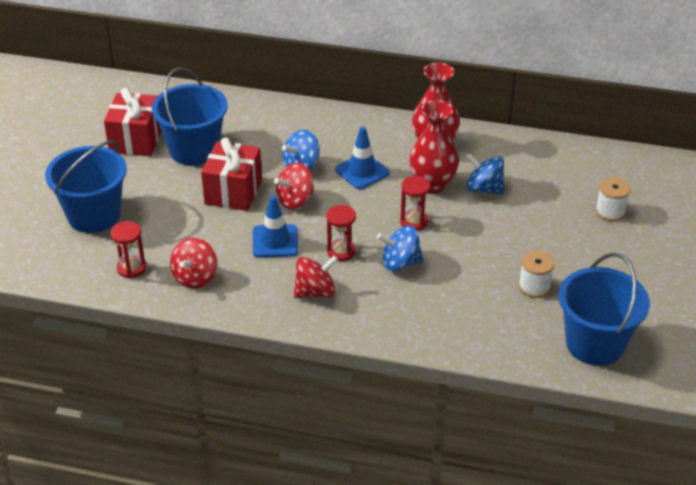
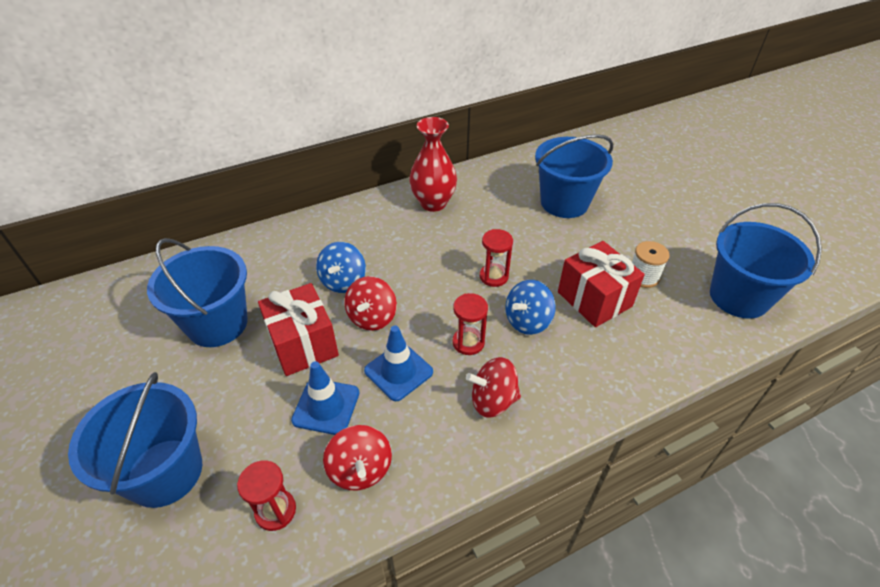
camera: 40 degrees left, 5 degrees up
(136, 140) = (139, 349): red gift -> red gift (594, 299)
(315, 292) = (493, 400): red spinning top -> red spinning top turned 120 degrees counterclockwise
(362, 171) = (401, 256): blue traffic cone -> blue traffic cone (326, 406)
(432, 184) = (470, 236): red vase -> none
(484, 189) = (511, 218): blue spinning top -> none
(548, 201) = (564, 202): none -> blue bucket
(610, 212) = (612, 188): white spool -> none

